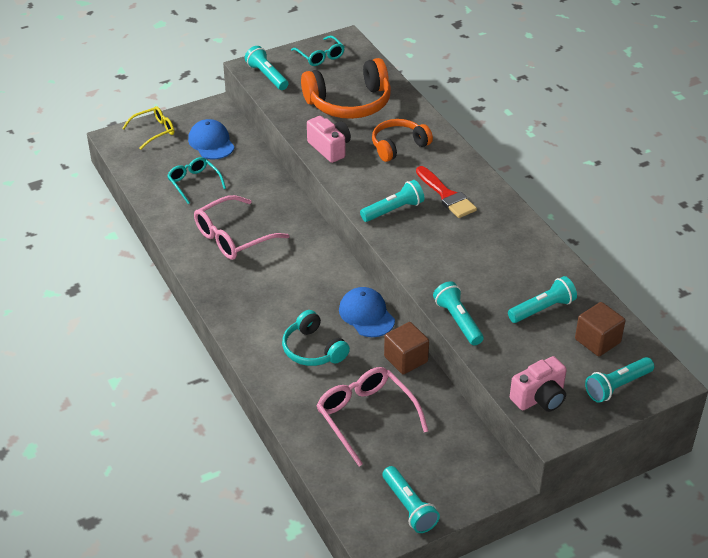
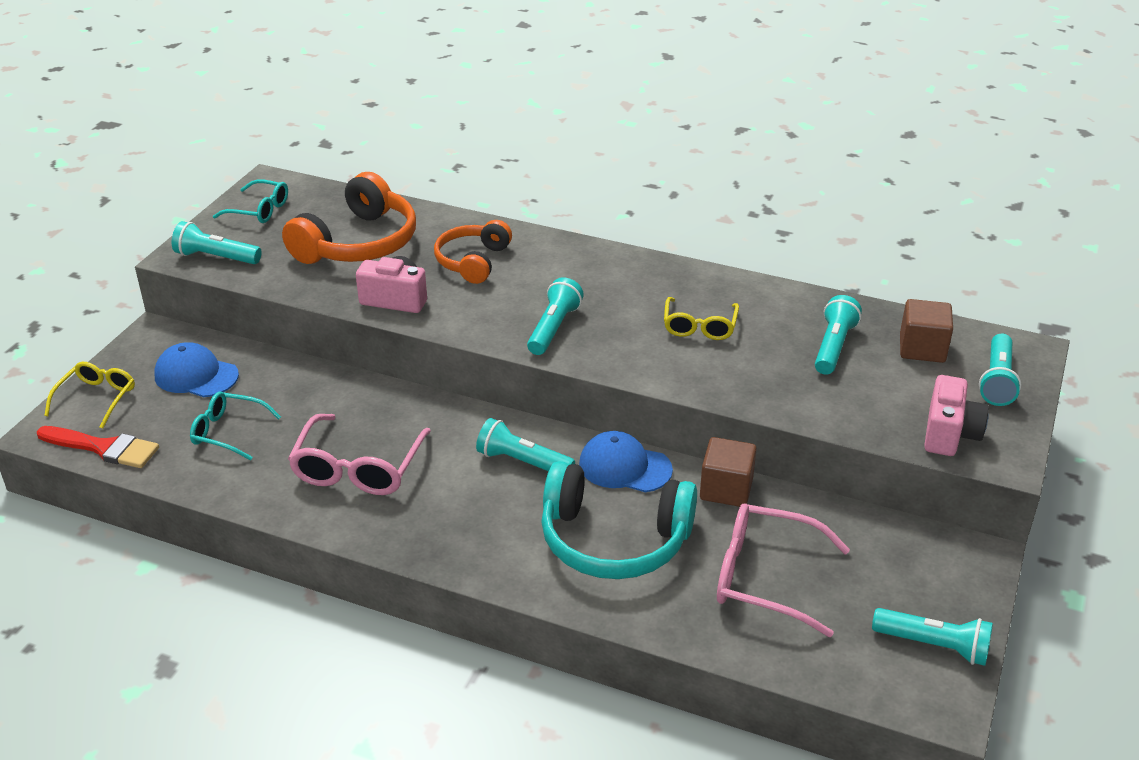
camera: 40 degrees left, 5 degrees down
(313, 349) = (614, 540): turquoise headphones -> turquoise headphones, size x1.59
(446, 195) = (591, 286): red brush -> red brush (104, 448)
(458, 321) = (771, 404): turquoise flashlight -> turquoise flashlight (522, 462)
(478, 253) = (699, 327): none -> yellow glasses

